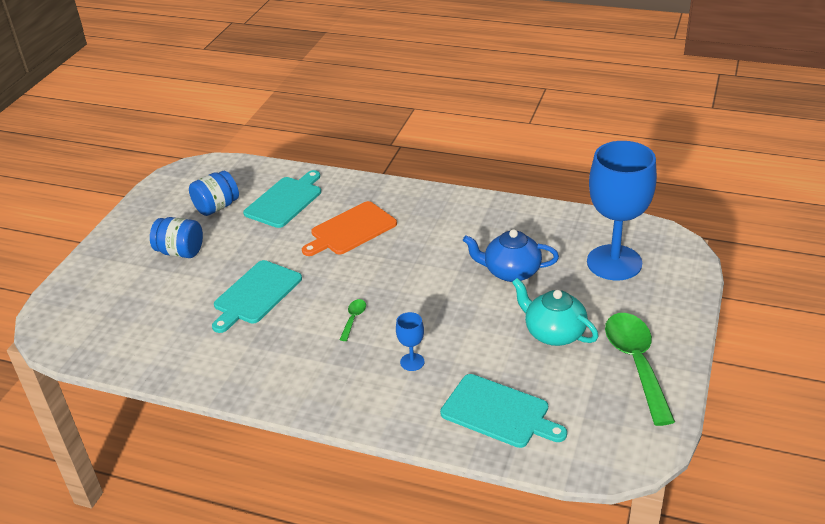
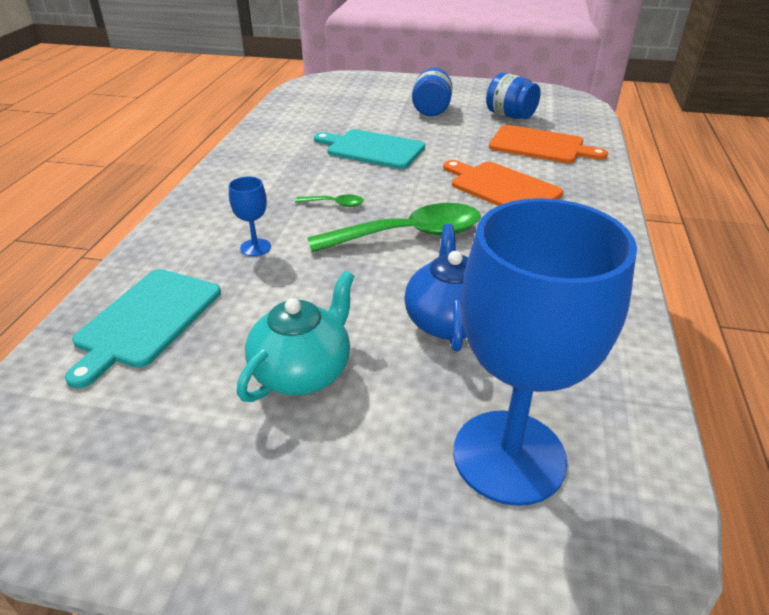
camera: 80 degrees right, 0 degrees up
(285, 200) = (540, 146): turquoise cutting board -> orange cutting board
(636, 363) = (213, 483): green spoon -> green spoon (408, 235)

